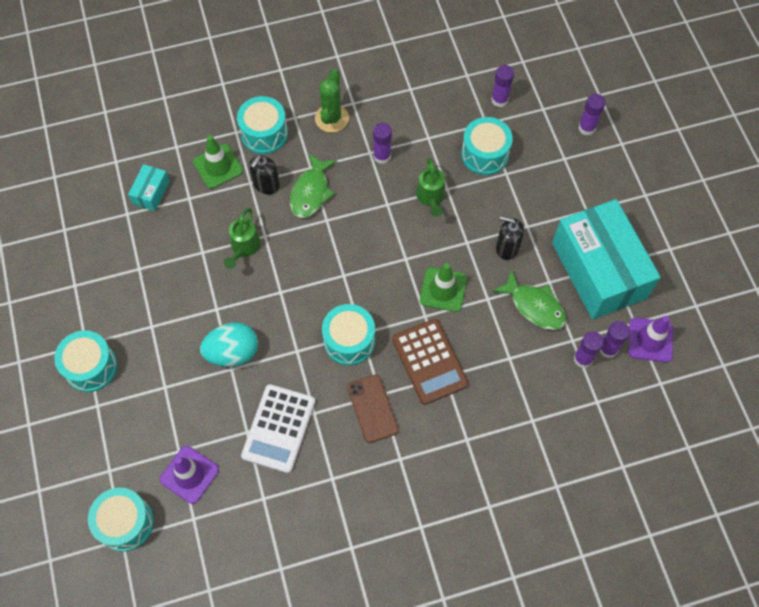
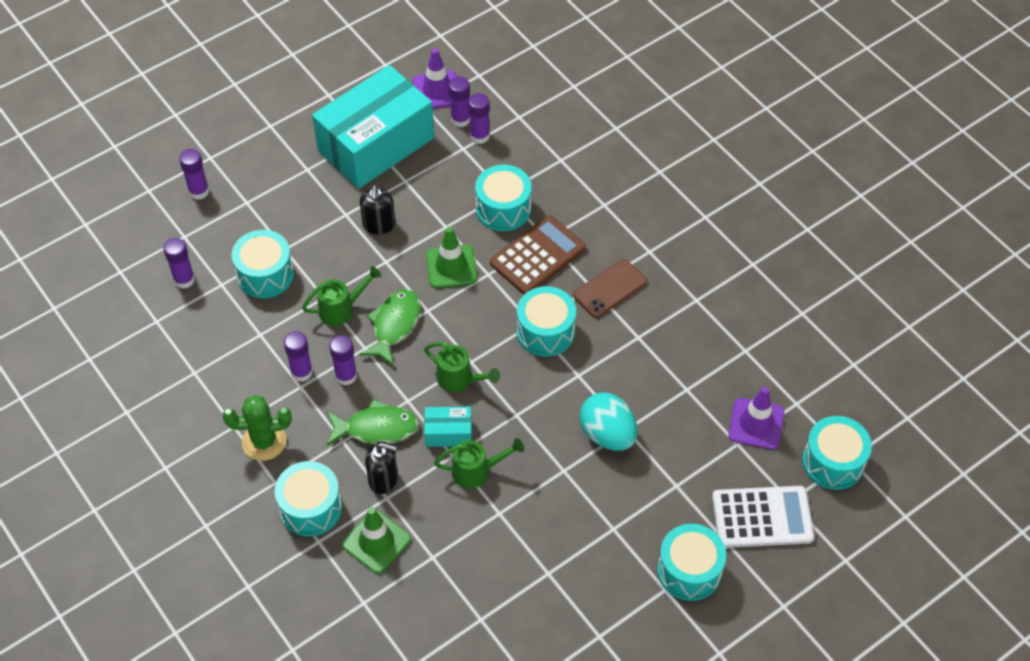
camera: 110 degrees left, 10 degrees down
(151, 193) = (441, 603): turquoise box -> turquoise box (448, 433)
(278, 428) = (669, 362): white calculator -> white calculator (762, 517)
(330, 261) = (459, 379): none -> green watering can
(366, 184) = (346, 376): none -> purple glue stick
(491, 351) = (503, 209): none -> turquoise drum
(534, 306) = (438, 186): green fish -> green fish (394, 325)

